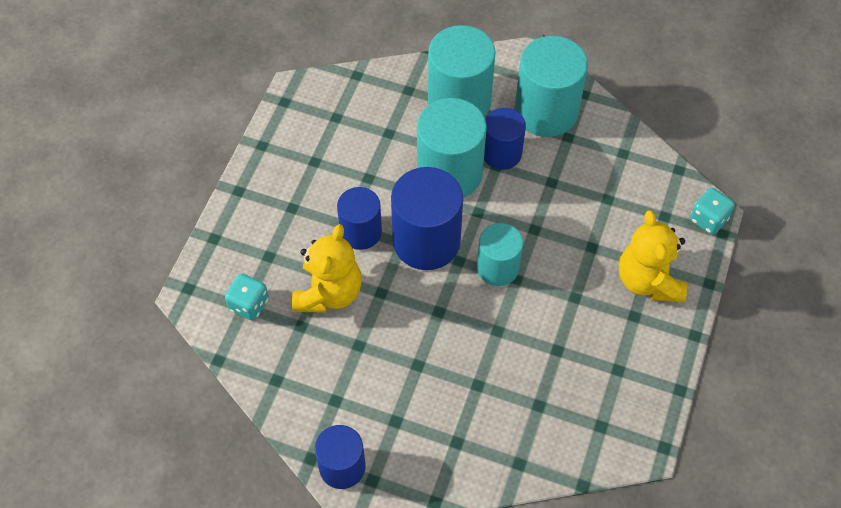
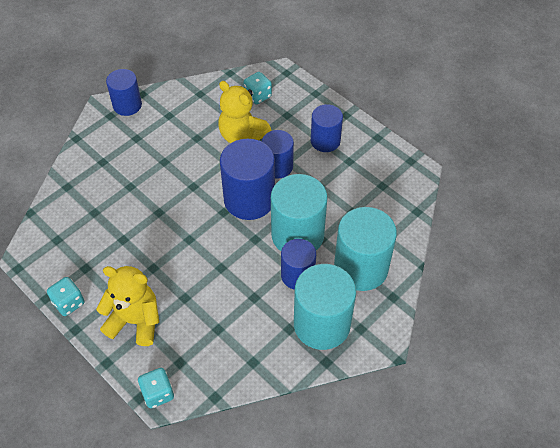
camera: 115 degrees right, 5 degrees down
(294, 197) = (325, 141): none -> blue cylinder
(497, 267) = (204, 231): turquoise cylinder -> none
(670, 361) = (69, 303): none -> turquoise dice

